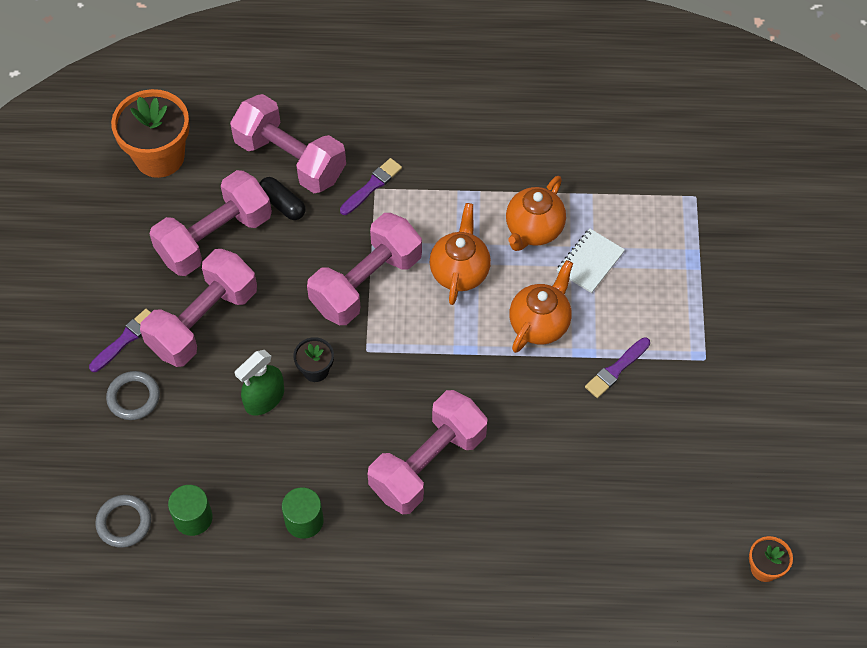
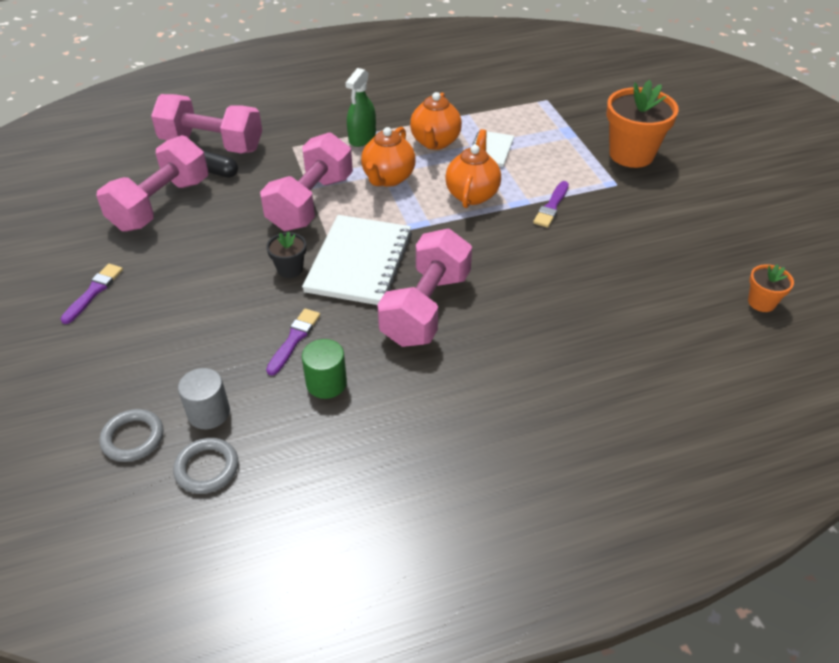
camera: 20 degrees left, 15 degrees down
(133, 397) = (114, 332): grey ring -> grey ring (207, 468)
(159, 157) = (93, 166): orange flower pot -> orange flower pot (631, 154)
(193, 518) = (209, 413): green cylinder -> grey cylinder
(203, 321) = (168, 261): pink dumbbell -> none
(264, 399) = (249, 301): green spray bottle -> green spray bottle (362, 138)
(372, 186) = (289, 145): purple brush -> purple brush (294, 339)
(386, 383) = (359, 262): none -> white notebook
(460, 271) = (388, 178): orange teapot -> orange teapot turned 150 degrees counterclockwise

